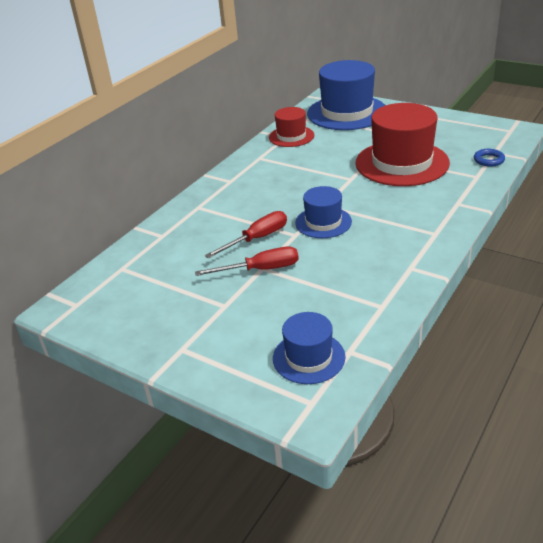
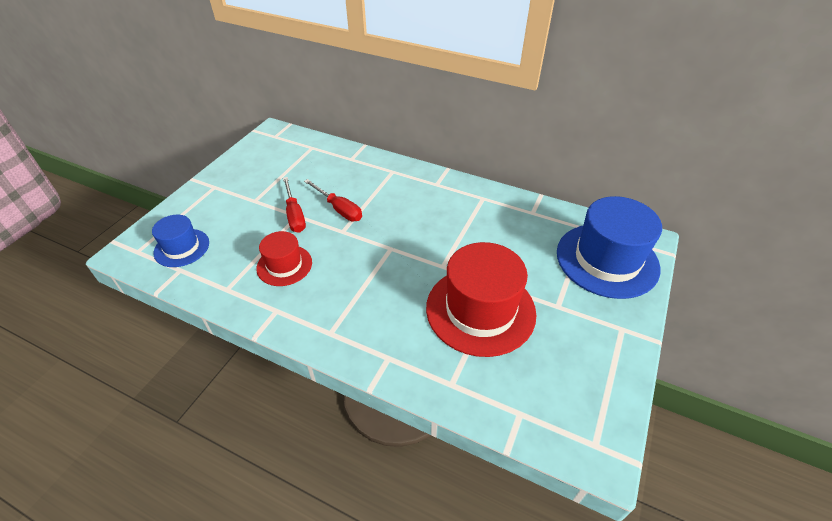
camera: 80 degrees right, 10 degrees up
(291, 136) = (533, 217): red hat -> red hat (284, 265)
(323, 222) = (360, 248): blue hat -> none
(488, 160) = (496, 403): blue ring -> none

